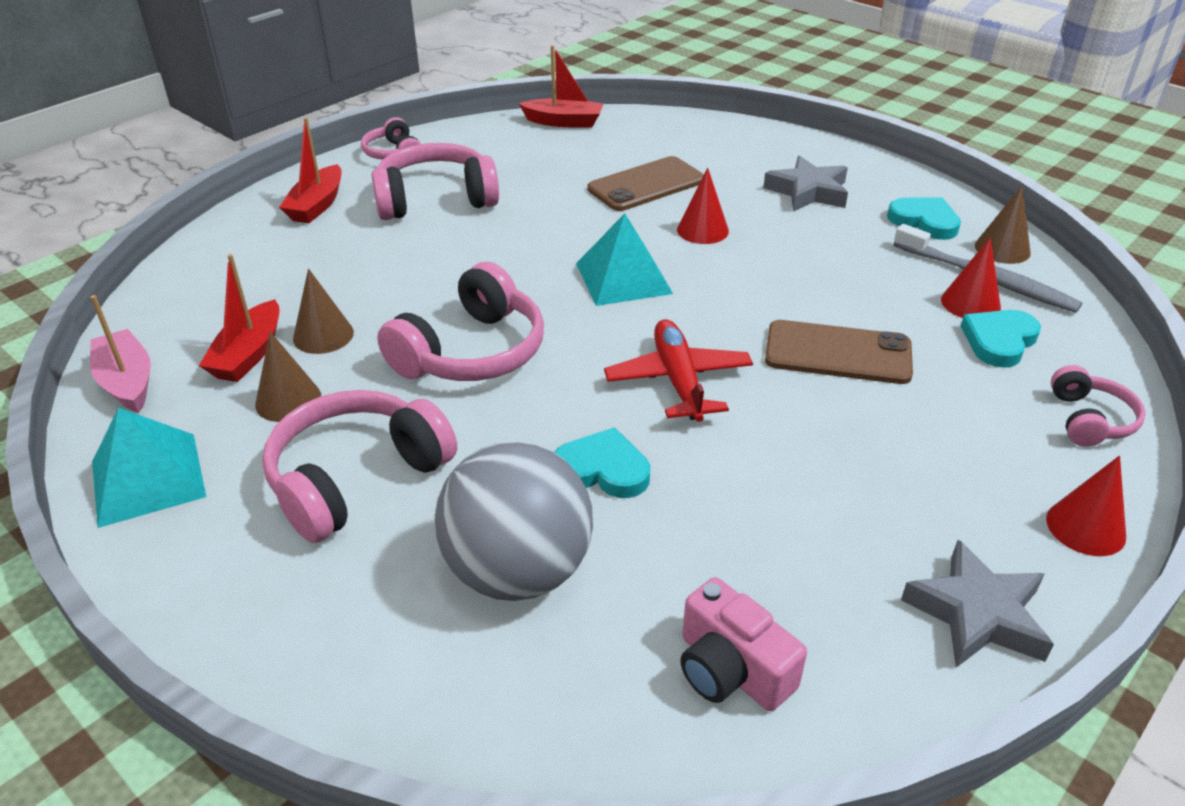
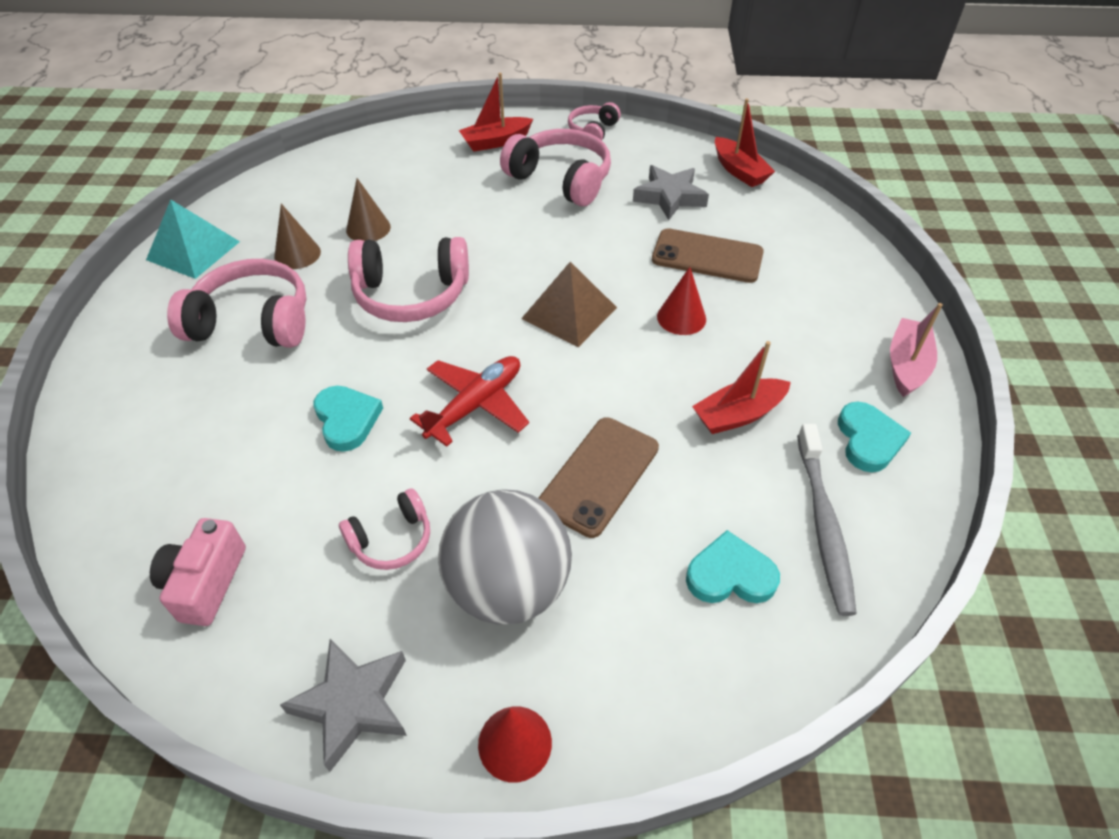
camera: 50 degrees right, 10 degrees up
(127, 382) = (262, 192): pink boat -> pink boat (906, 365)
(249, 354) = (324, 214): red boat -> red boat (738, 414)
(518, 571) = (224, 435): grey ball -> grey ball (508, 587)
(623, 278) = (569, 313): turquoise pyramid -> brown pyramid
(808, 191) = (818, 345): grey star -> grey star (670, 197)
(838, 353) = (599, 475): brown phone -> brown phone turned 60 degrees clockwise
(970, 303) = (768, 529): red cone -> none
(1002, 249) = (891, 515): brown cone -> none
(1089, 420) = (674, 691): pink headphones -> pink headphones (392, 540)

